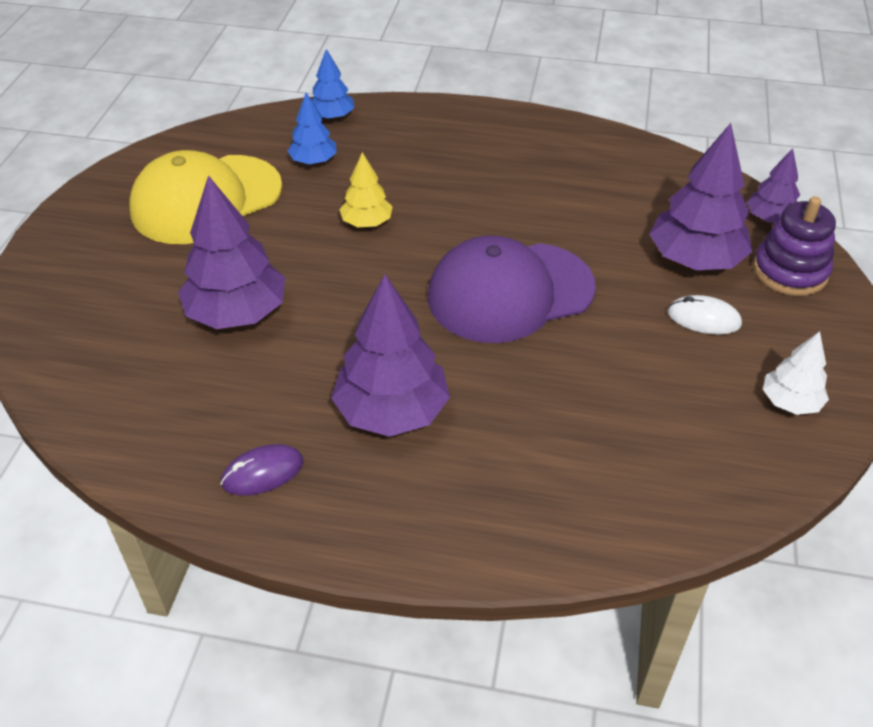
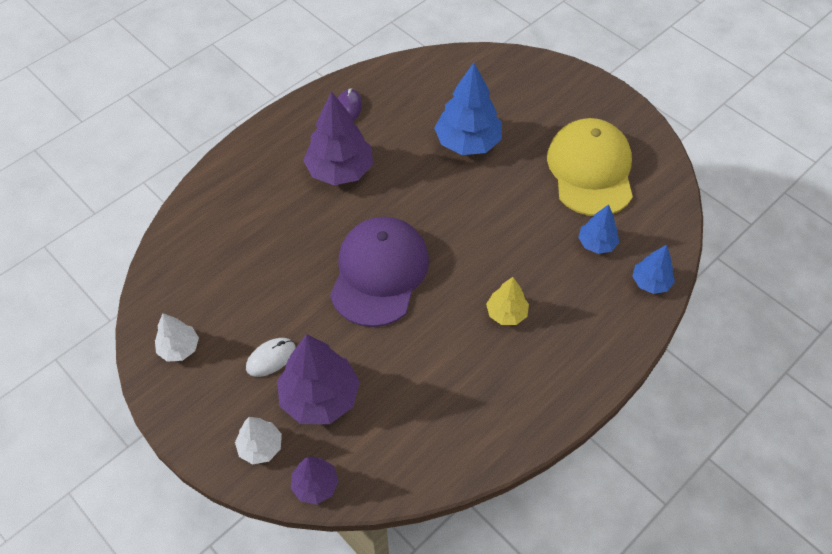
camera: 125 degrees right, 10 degrees up
(237, 313) = (468, 142): purple tree -> blue tree
(366, 223) = (504, 238): yellow tree -> yellow tree (506, 313)
(790, 271) = (260, 447): purple stacking toy -> white tree

